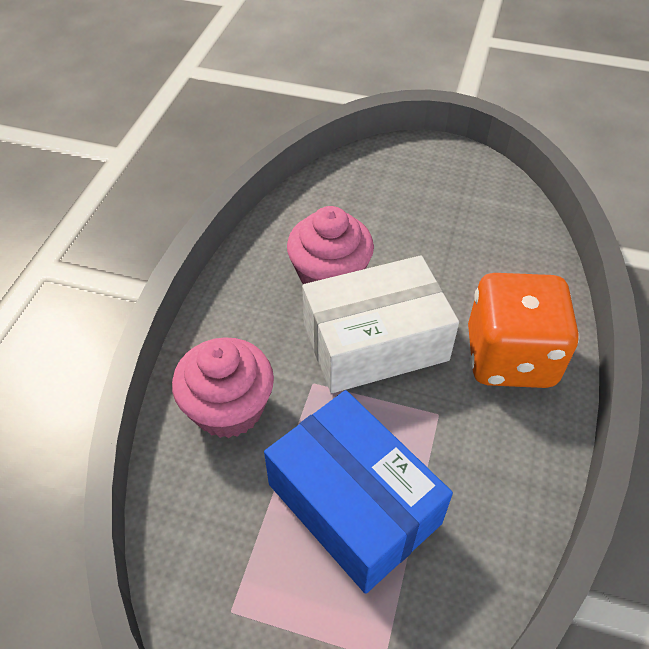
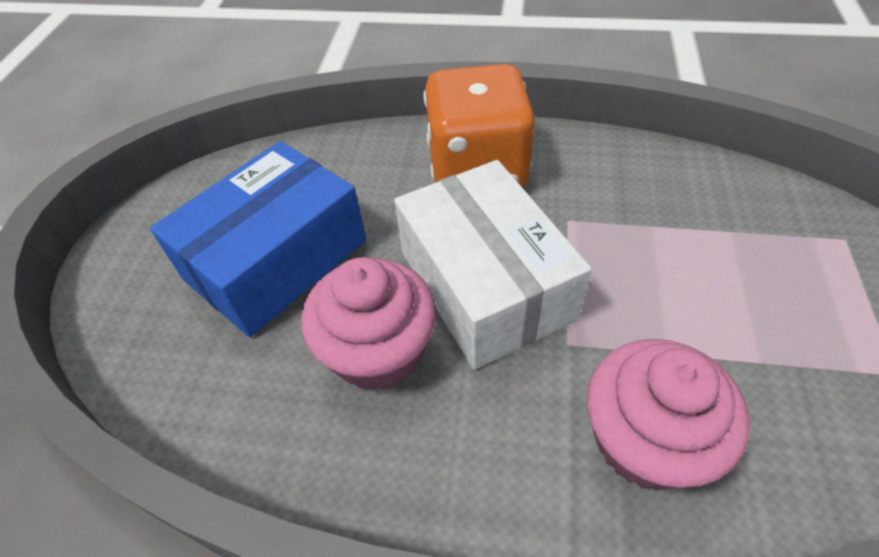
camera: 95 degrees left, 0 degrees up
(354, 503) = (709, 279): blue box -> blue box (276, 260)

